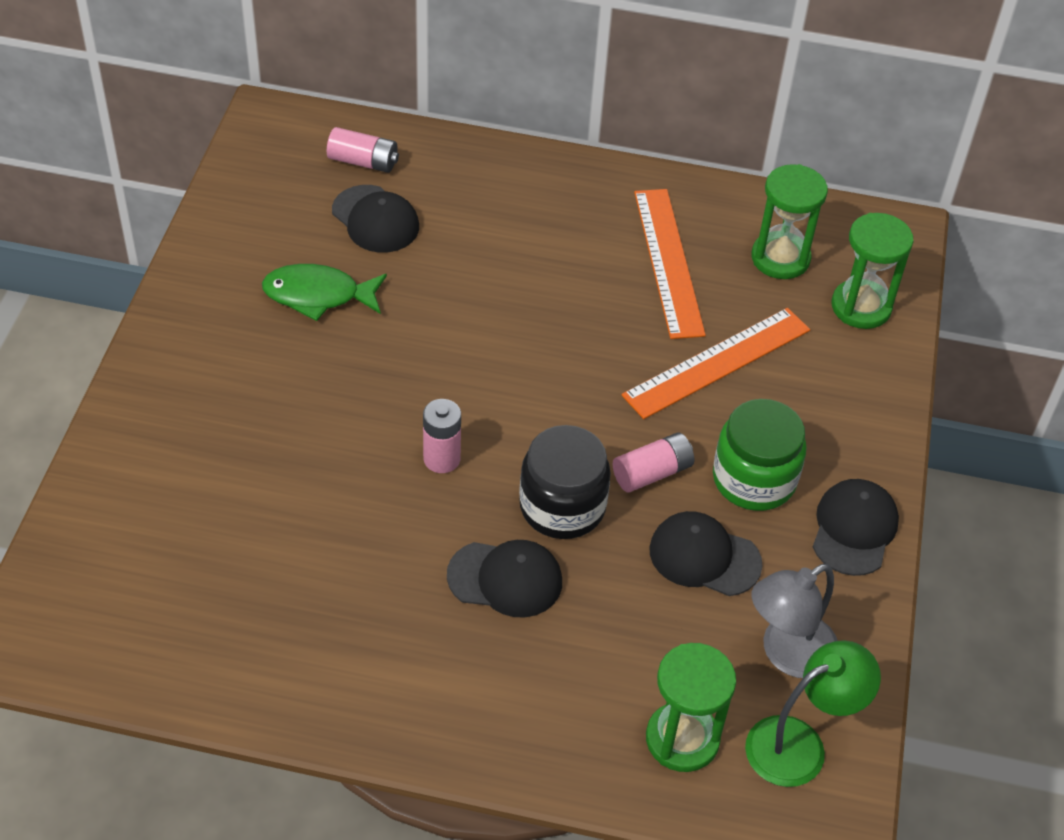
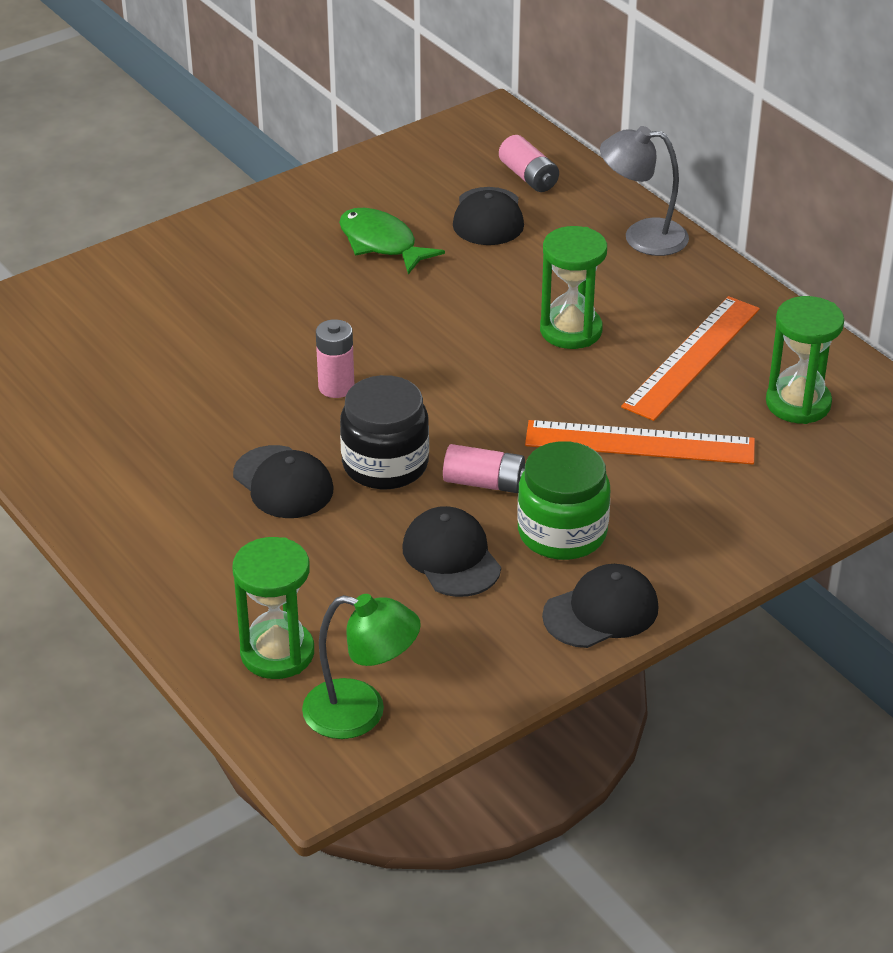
camera: 45 degrees right, 10 degrees down
(787, 654) = (430, 654): grey lamp -> grey lamp (642, 237)
(861, 307) = (826, 473): green hourglass -> green hourglass (571, 330)

